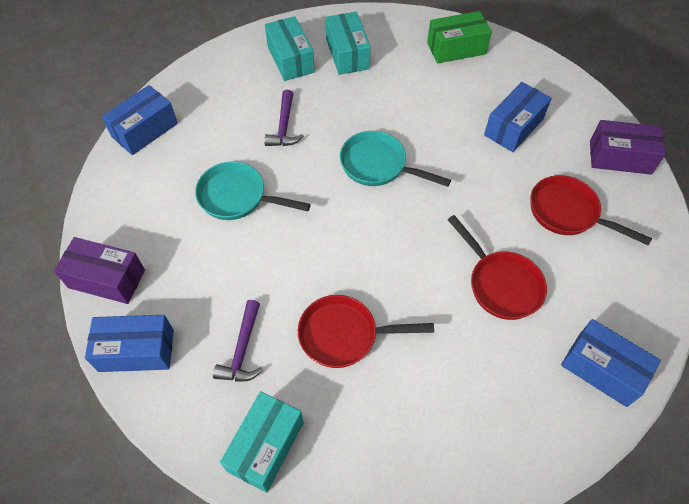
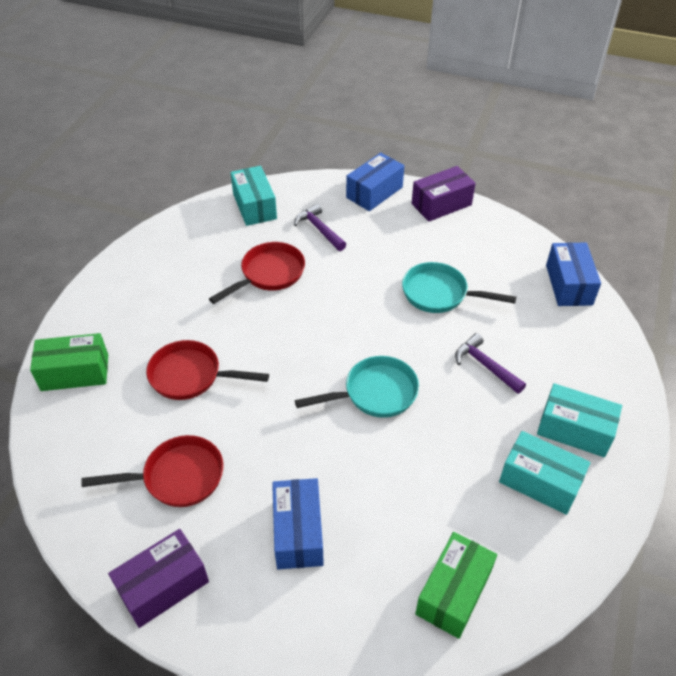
camera: 135 degrees right, 10 degrees down
(237, 197) = (439, 294): turquoise pan -> turquoise pan turned 135 degrees counterclockwise
(602, 369) = (75, 372): blue box -> green box

